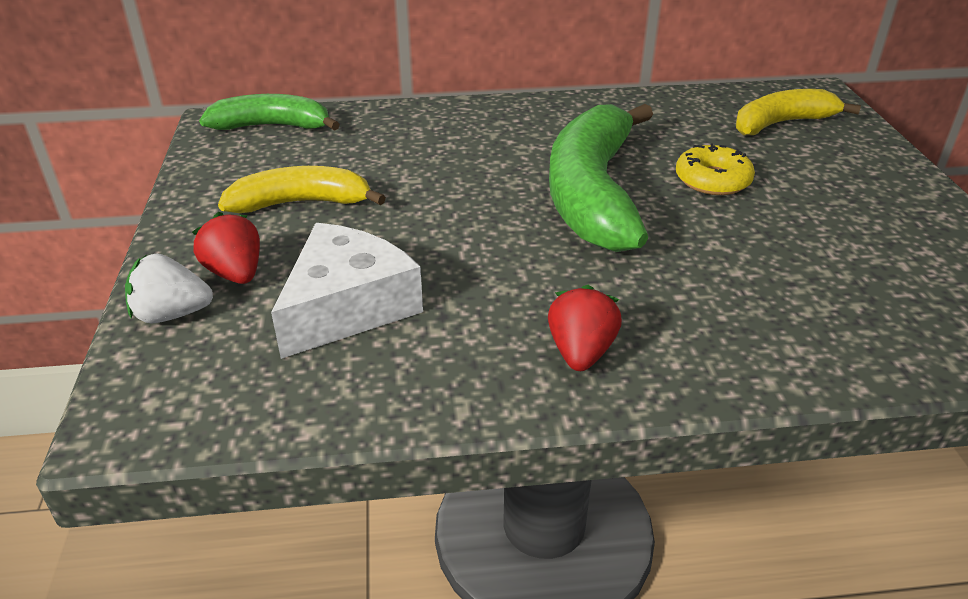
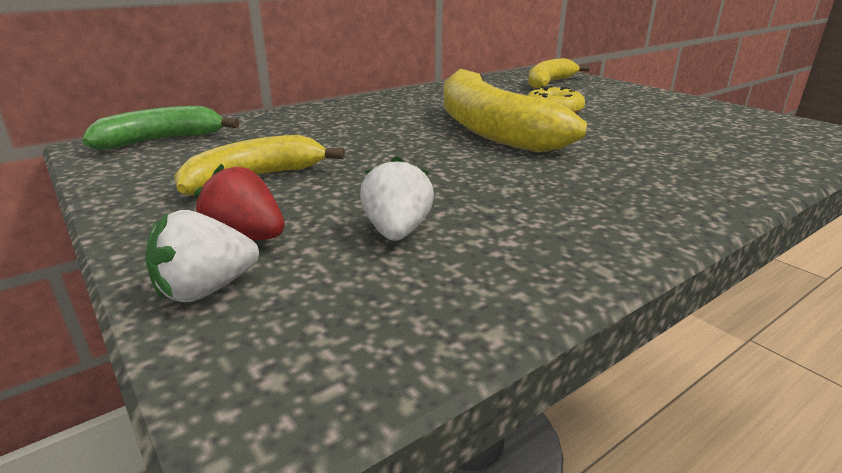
camera: 30 degrees left, 10 degrees down
(347, 307) = (397, 232): white cheese -> white strawberry
(581, 352) = (625, 207): red strawberry -> none
(593, 194) = (490, 129): green banana -> yellow banana

